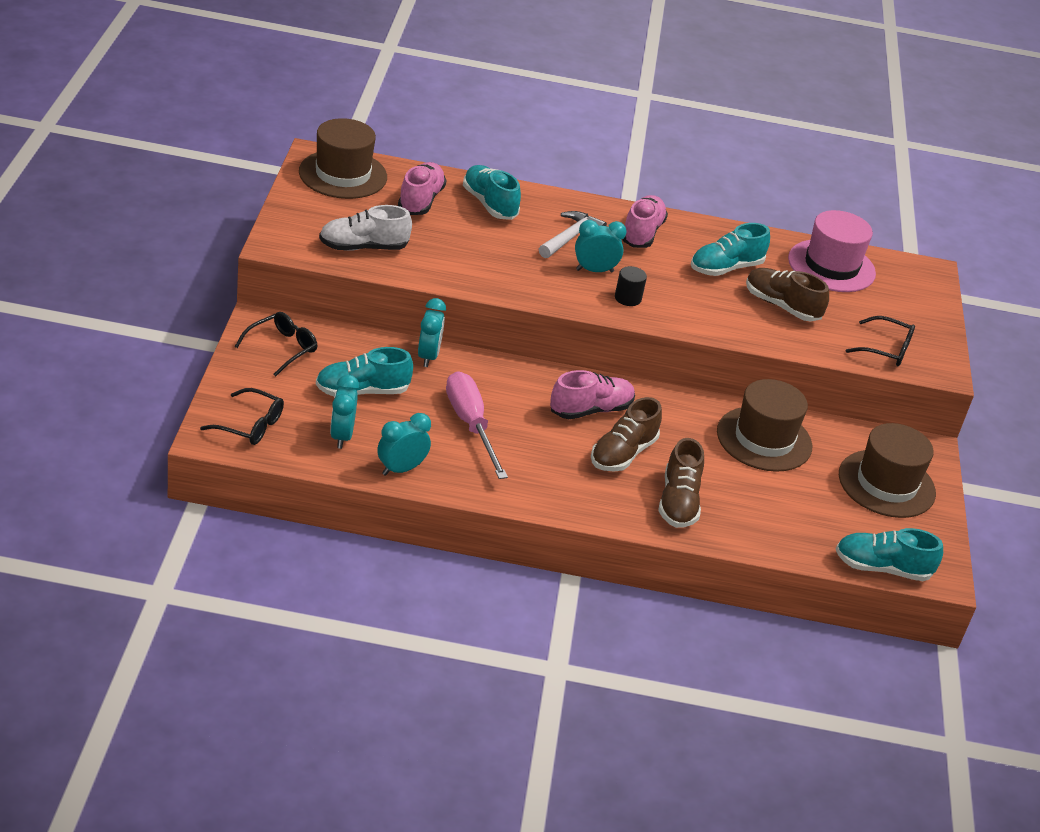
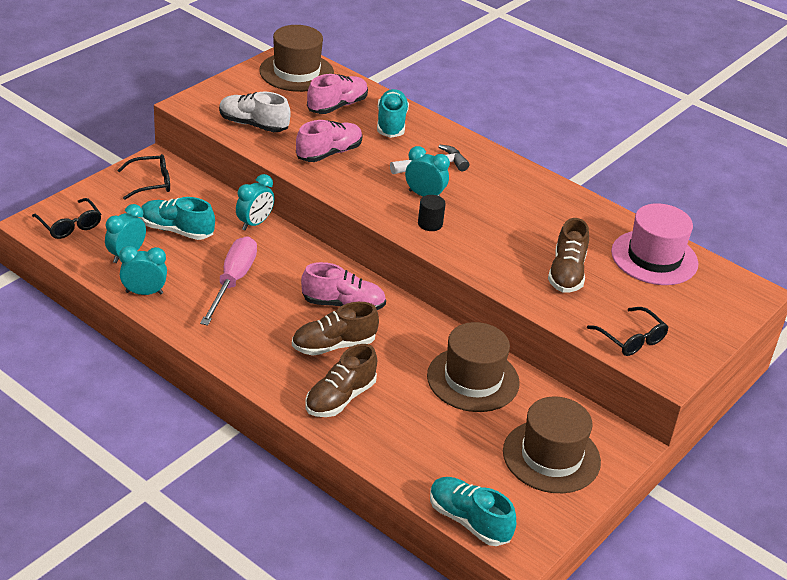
camera: 35 degrees right, 0 degrees up
(642, 233) = (500, 181): pink shoe -> pink shoe (329, 153)
(726, 268) = (547, 229): turquoise shoe -> none
(781, 306) = (566, 273): brown shoe -> brown shoe turned 150 degrees counterclockwise

